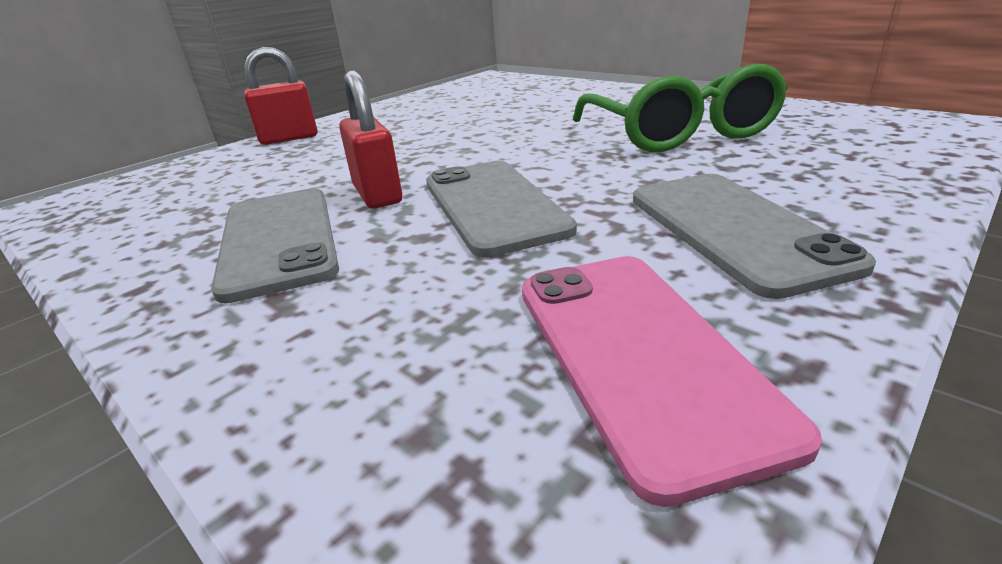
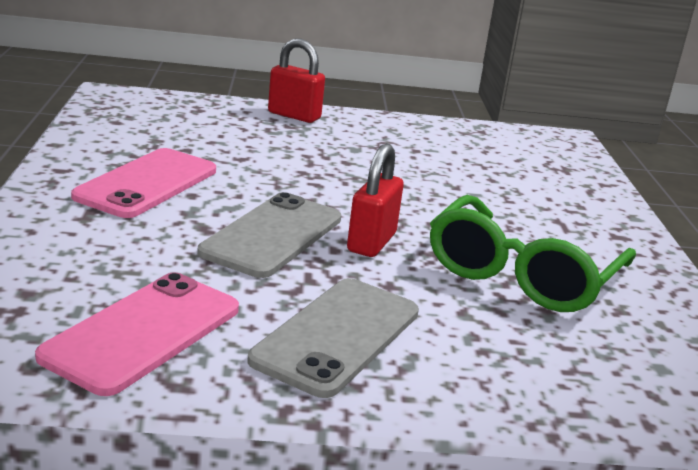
camera: 40 degrees right, 5 degrees down
(278, 240) = (147, 183): grey phone -> pink phone
(377, 195) = (241, 189): red padlock -> red padlock (371, 242)

